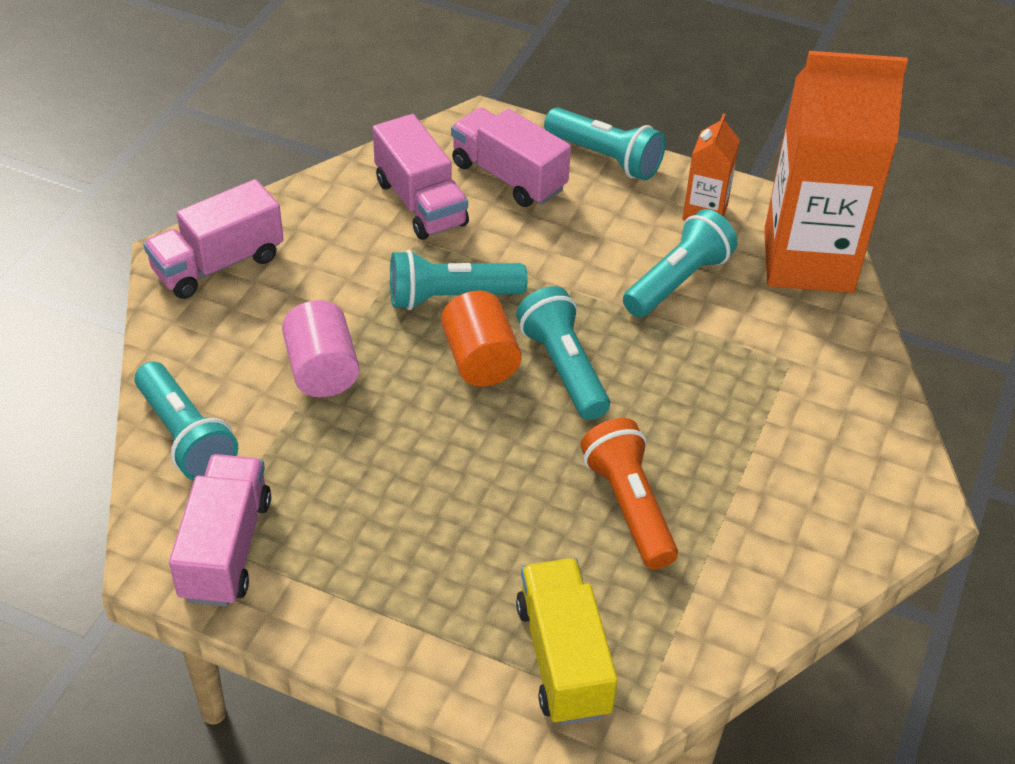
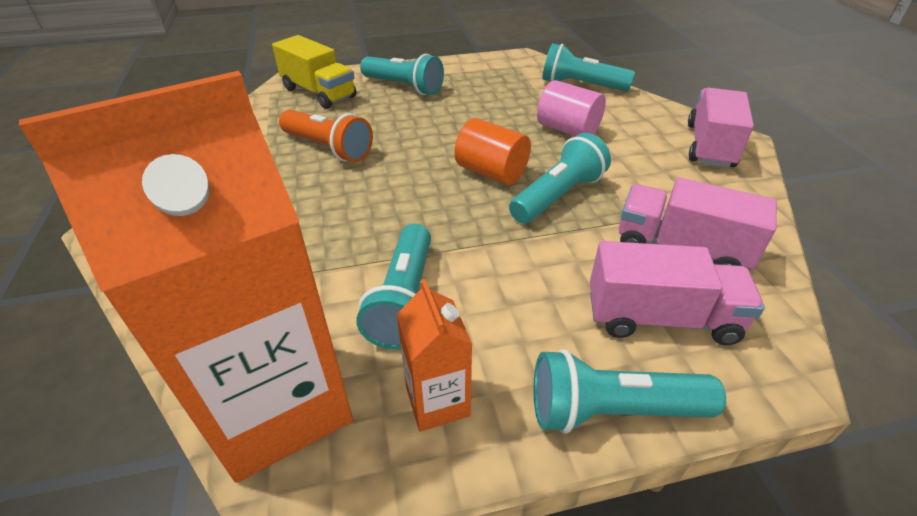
camera: 145 degrees right, 5 degrees down
(226, 548) = (504, 68): pink truck -> none
(563, 368) = (434, 192): turquoise flashlight -> turquoise flashlight (404, 87)

